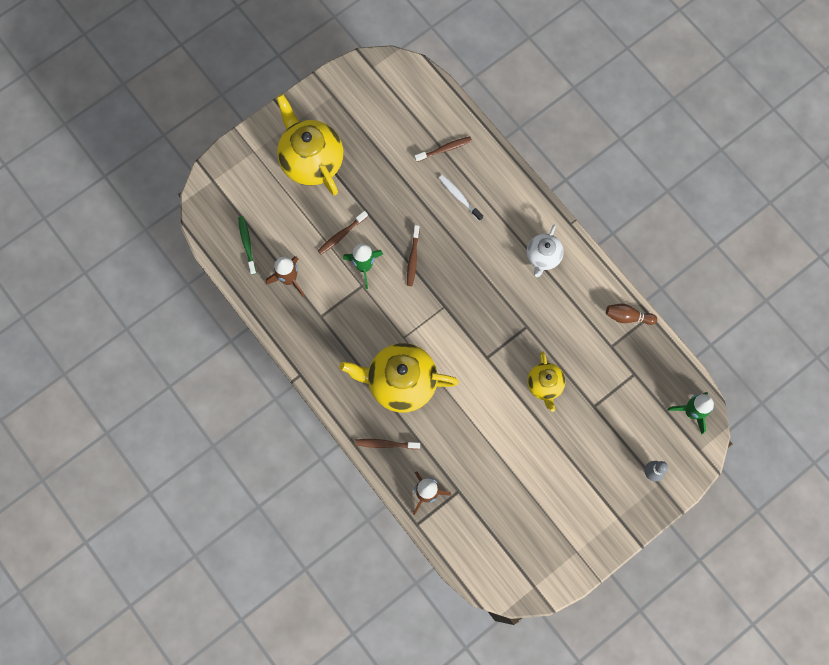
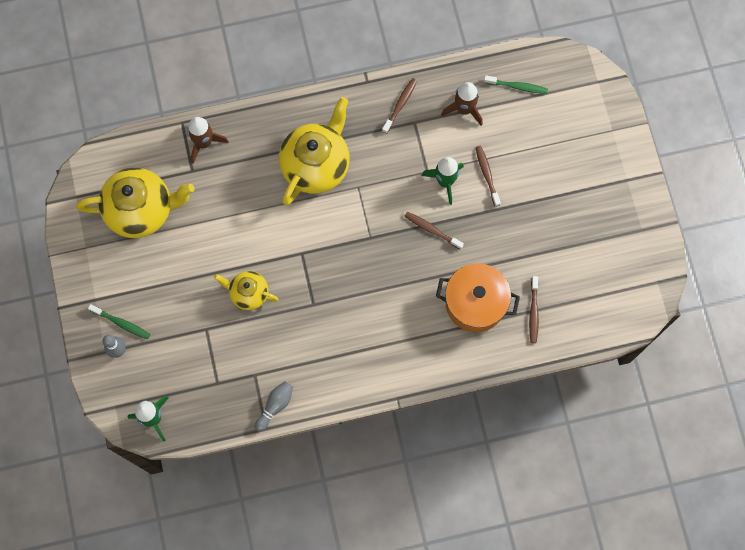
camera: 115 degrees right, 0 degrees up
(311, 160) = (578, 179): yellow teapot -> yellow teapot (141, 210)
(385, 444) = (266, 127): brown toothbrush -> brown toothbrush (400, 105)
(459, 197) = (475, 303): white toothbrush -> orange pot
(543, 257) = (375, 354): white teapot -> none
(626, 482) = (121, 323): none -> green toothbrush
(627, 317) = (275, 406): brown bowling pin -> grey bowling pin

